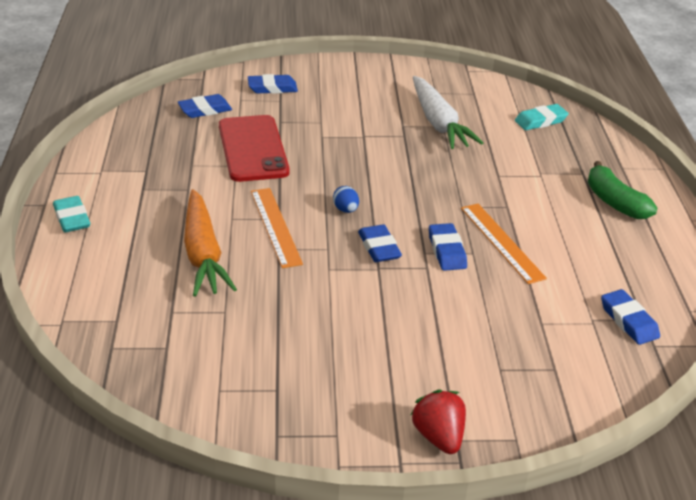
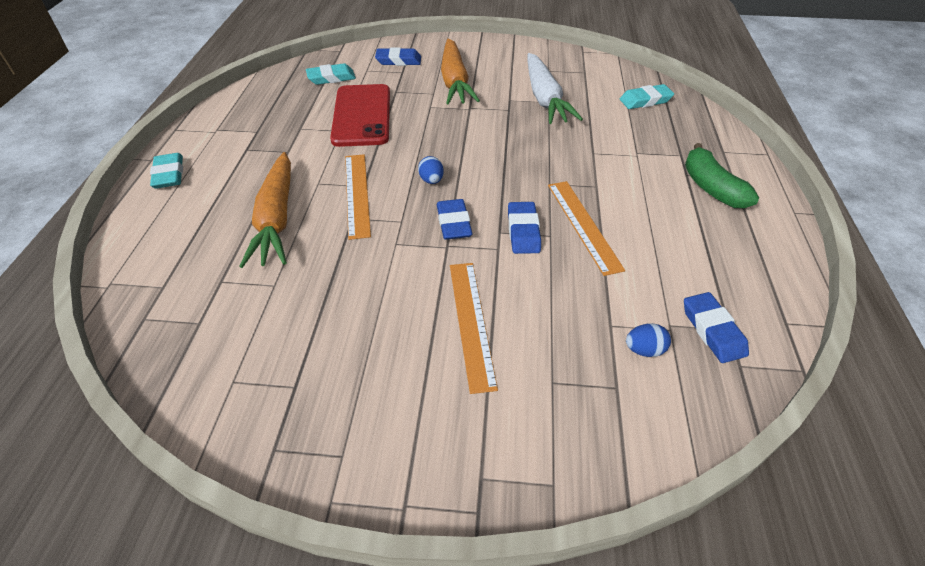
camera: 10 degrees right, 10 degrees up
(205, 110) = (331, 78): blue eraser -> turquoise eraser
(340, 109) = (455, 81): none -> orange carrot
(418, 329) = (471, 322): none -> orange ruler
(438, 436) = (460, 471): red strawberry -> none
(573, 339) = (644, 350): none -> blue egg

